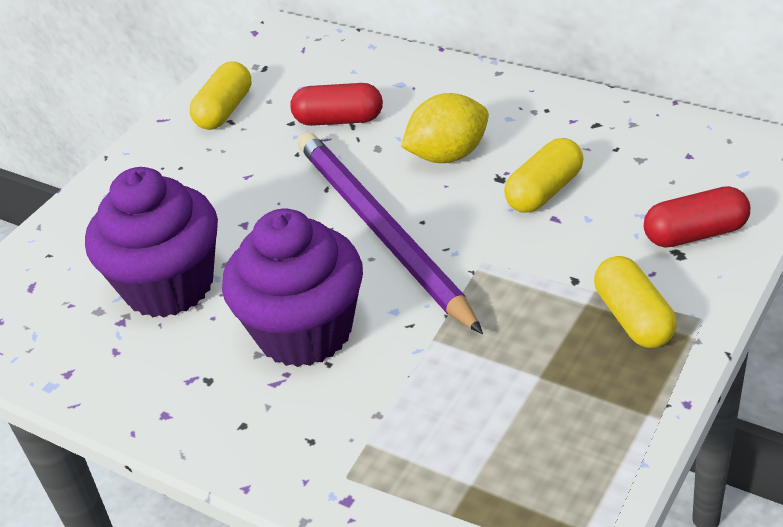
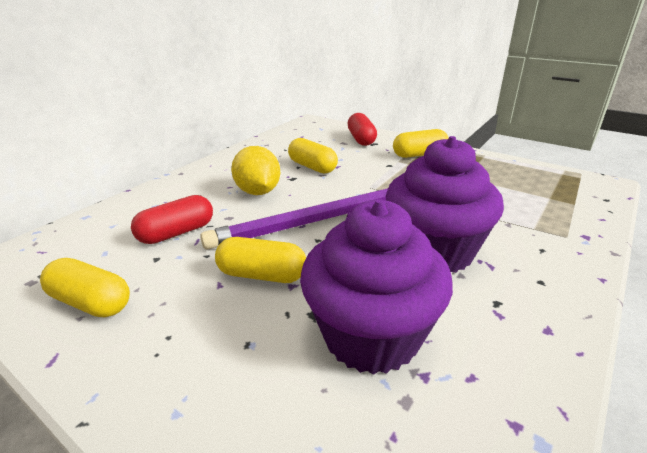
camera: 90 degrees left, 10 degrees down
(260, 200) = (262, 275): none -> yellow capsule
(339, 120) = (177, 233): red capsule -> red capsule turned 45 degrees clockwise

